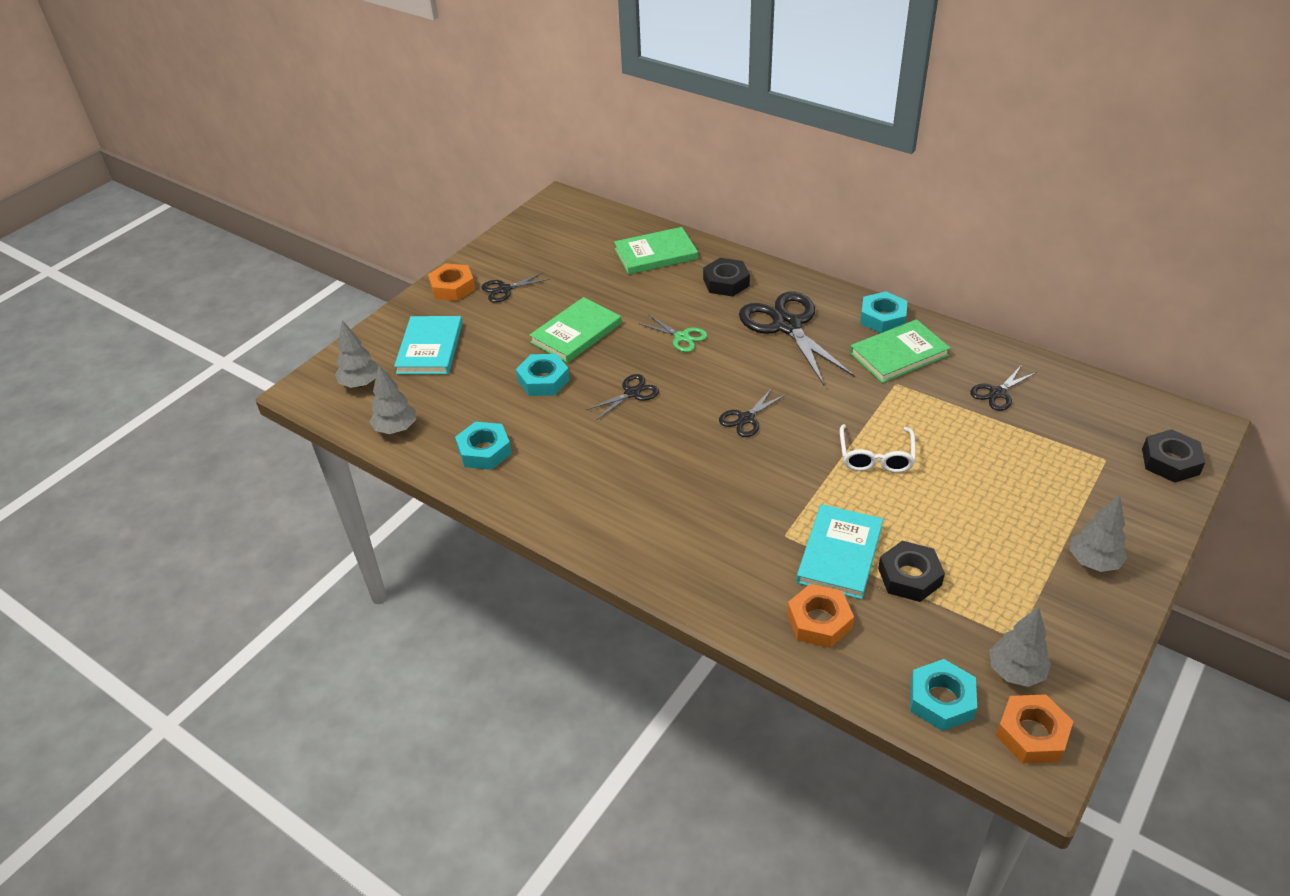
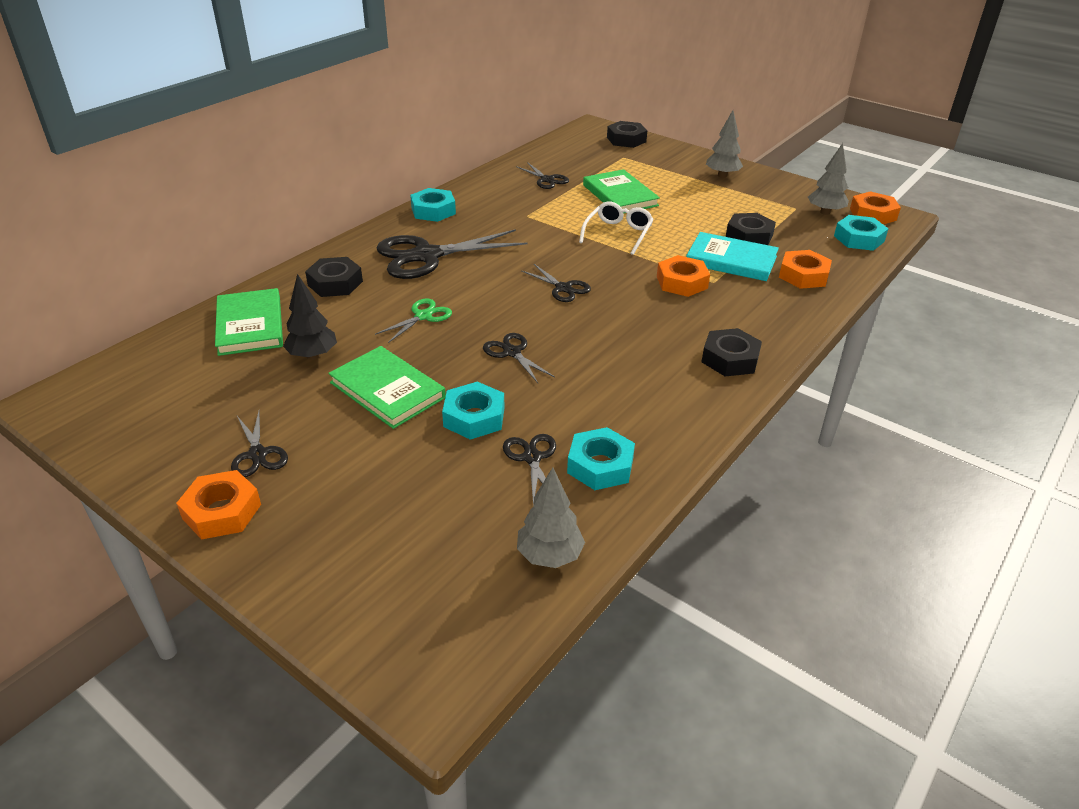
camera: 90 degrees left, 5 degrees down
(361, 384) = (436, 609): grey tree -> none
(430, 348) = (371, 530): turquoise book -> none
(495, 414) = (532, 458): none -> black scissors
(618, 291) = (313, 355): none -> black tree
(634, 539) = (730, 359): none -> black nut
(777, 508) = (682, 282): none -> orange nut
(876, 456) = (618, 234): white glasses -> white glasses turned 75 degrees counterclockwise
(899, 354) = (487, 210): green book -> green book (620, 195)

